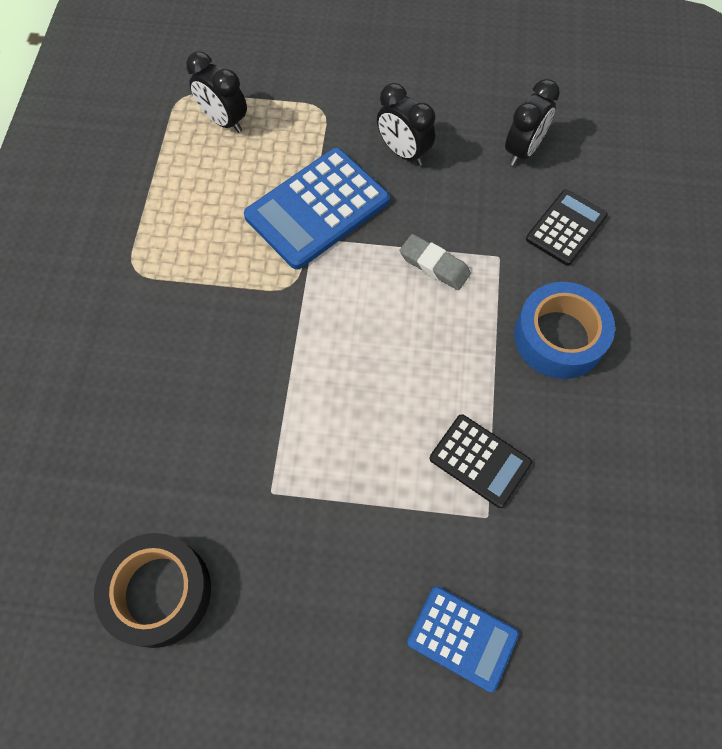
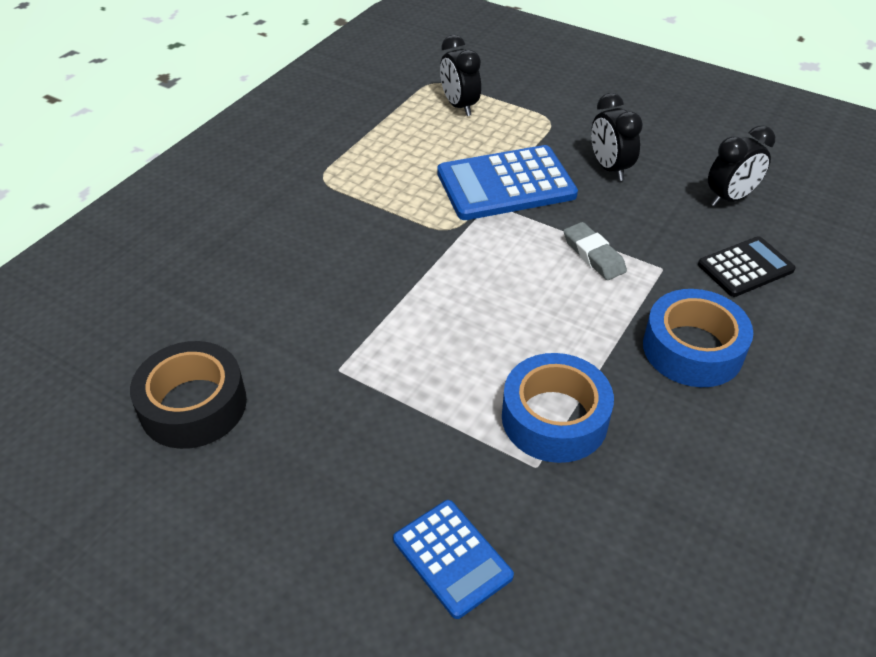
camera: 25 degrees right, 20 degrees down
(480, 461) = (554, 418): black calculator -> blue tape

